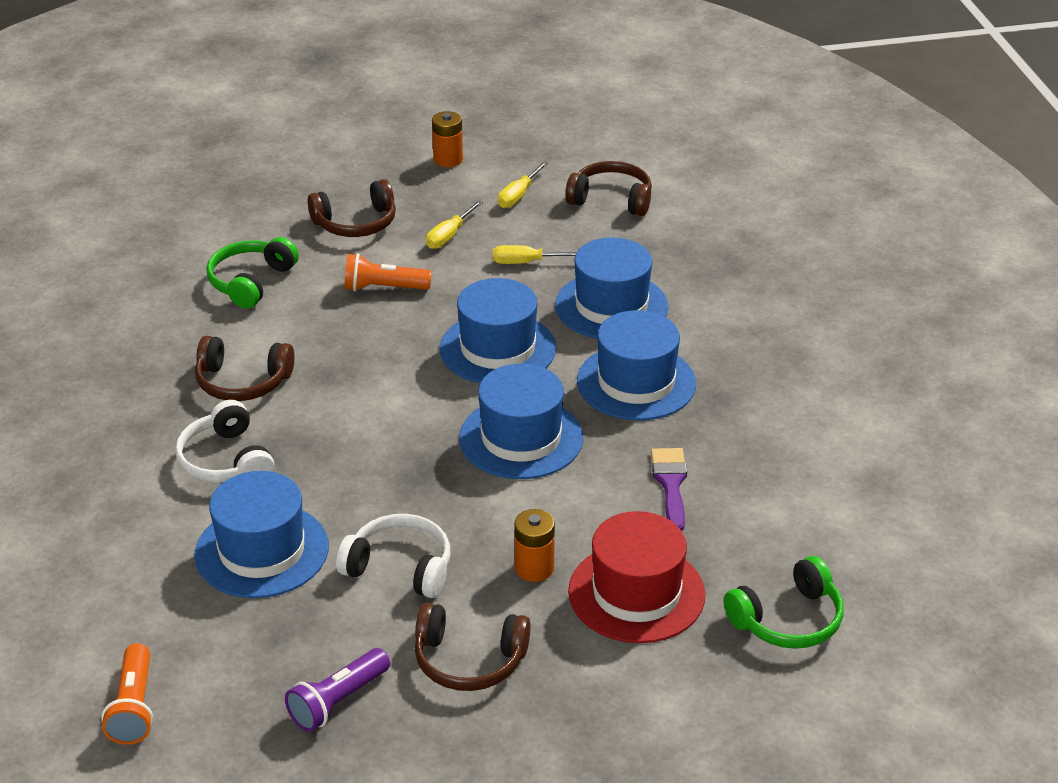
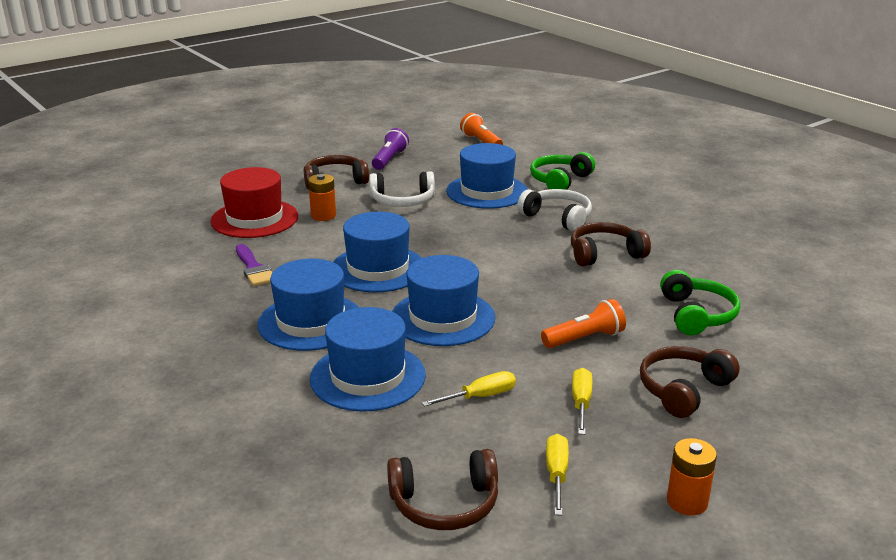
camera: 155 degrees right, 10 degrees down
(788, 619) = (156, 227): green headphones -> green headphones (560, 180)

